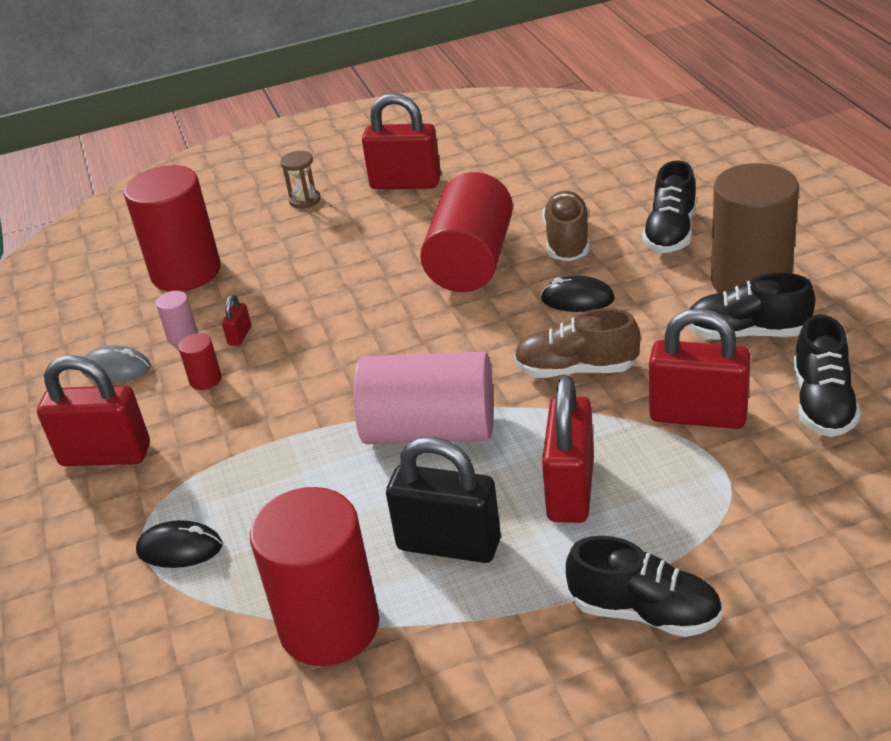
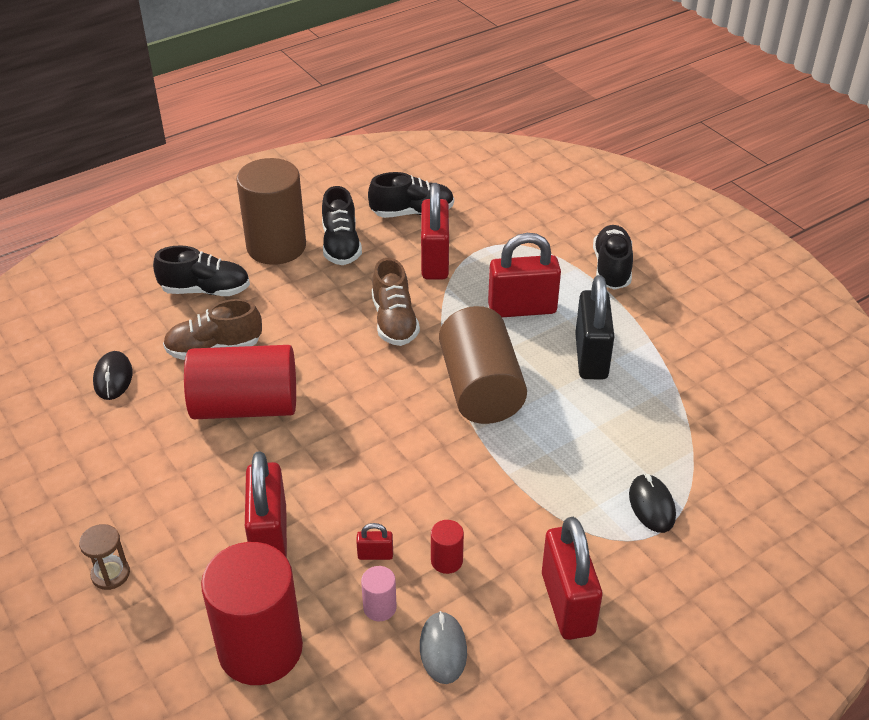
camera: 110 degrees left, 5 degrees up
(329, 626) = (682, 399): red cylinder -> none
(405, 183) = (88, 487): red padlock -> red padlock (269, 538)
(430, 430) = (480, 388): pink cylinder -> brown cylinder
(577, 299) = (302, 332): black mouse -> black mouse (113, 378)

